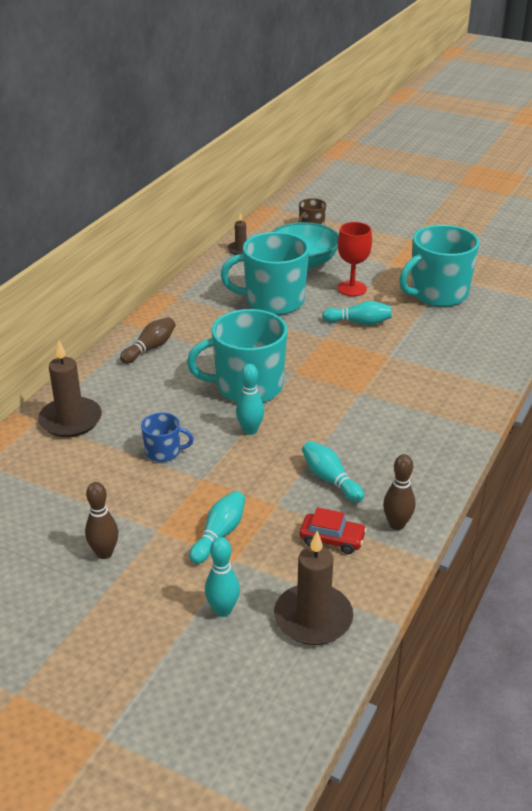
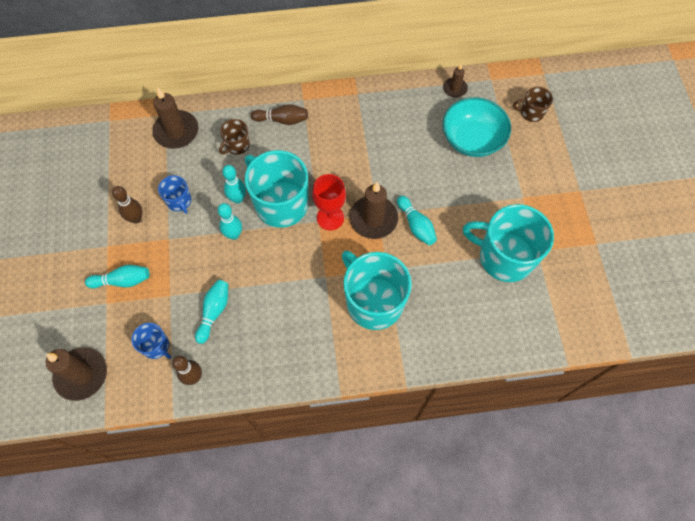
camera: 55 degrees right, 30 degrees up
(104, 553) = (72, 232): brown bowling pin -> brown bowling pin (136, 218)
(143, 387) = (237, 145): none -> brown mug
(223, 610) = (61, 322): turquoise bowling pin -> turquoise bowling pin (238, 199)
(273, 301) = (399, 153): turquoise mug -> turquoise mug (373, 302)
(327, 341) = (373, 219): none -> brown candle
(332, 539) = (156, 346): red car -> blue mug
(352, 288) = (461, 193): red goblet -> red goblet (330, 218)

